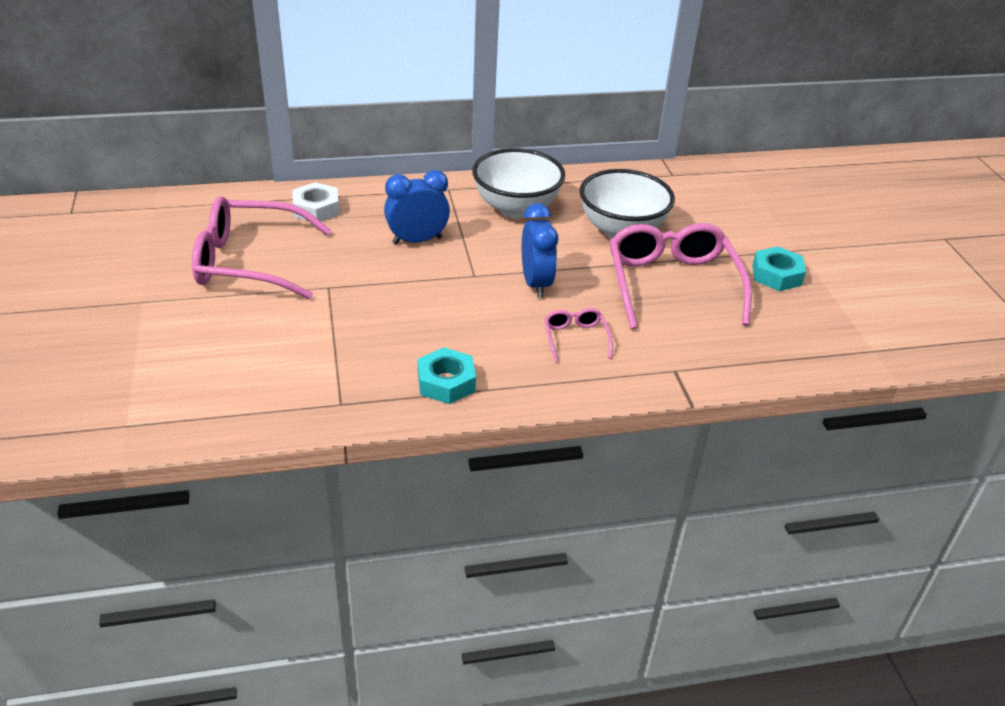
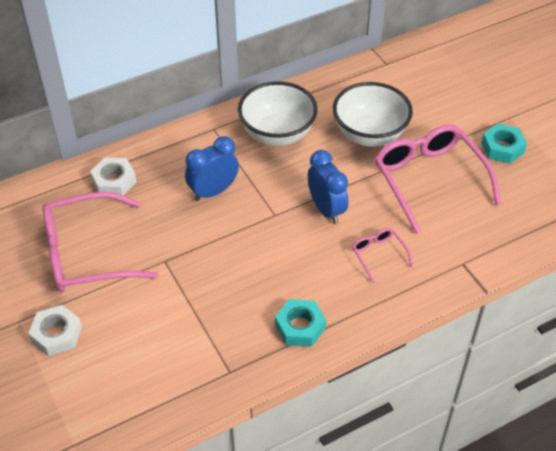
camera: 15 degrees left, 10 degrees up
(173, 322) = (57, 334): none -> white nut

